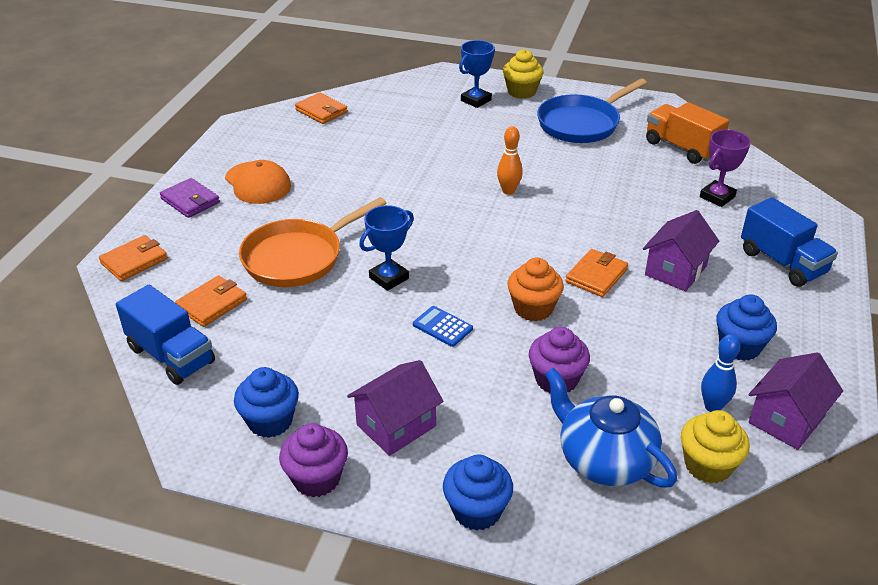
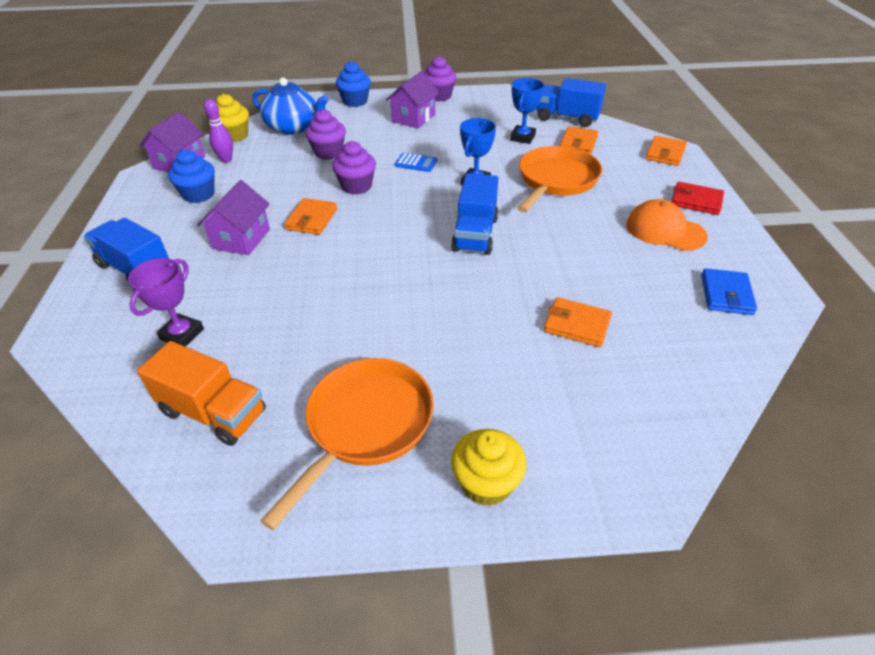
camera: 160 degrees right, 5 degrees up
(190, 201) = (696, 201): purple wallet -> red wallet
(270, 421) = (481, 107): blue cupcake -> none
(279, 133) = (726, 294): none -> blue wallet
(321, 111) = (724, 344): orange wallet -> orange wallet (577, 325)
(433, 219) = (475, 234): none -> blue truck
(476, 100) = (545, 434): blue trophy -> blue trophy (522, 137)
(508, 191) = (420, 282): orange bowling pin -> none
(533, 308) = (356, 186): orange cupcake -> purple cupcake
(582, 123) = (365, 425): blue pan -> orange pan
(713, 407) = (226, 160): blue bowling pin -> purple bowling pin

